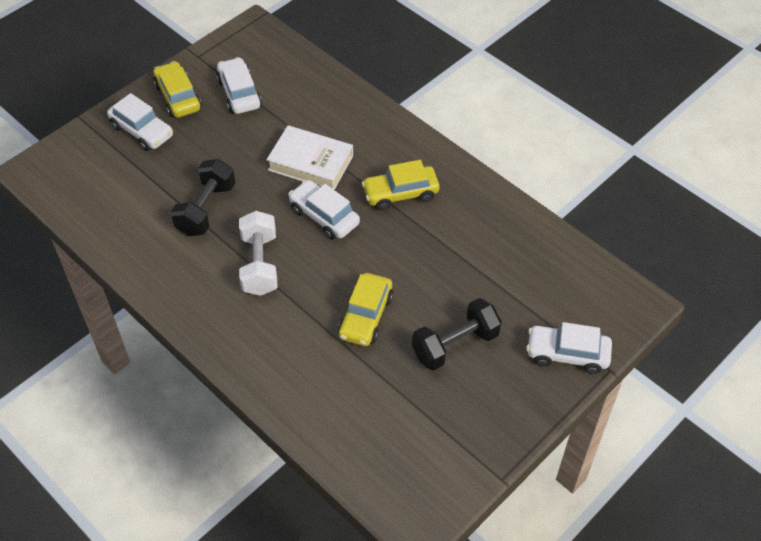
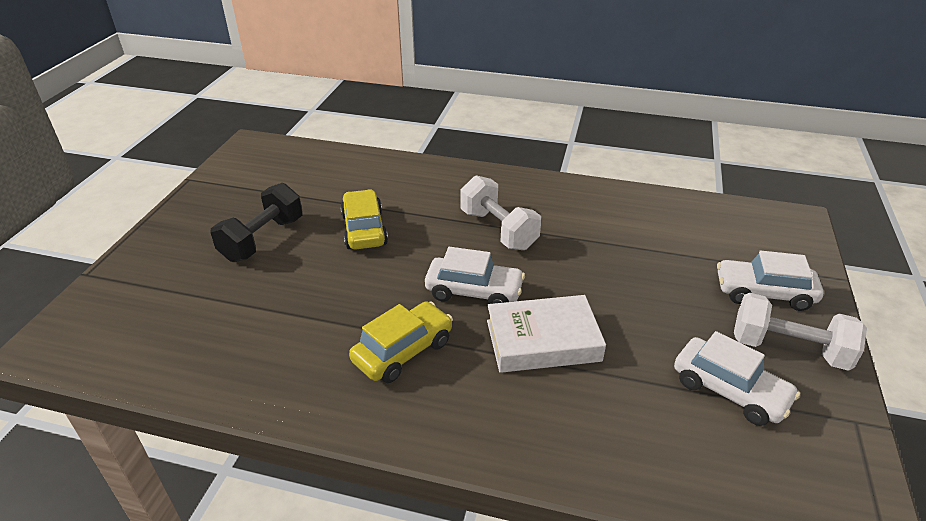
camera: 150 degrees right, 15 degrees down
(178, 97) = (788, 349): yellow car -> white dumbbell
(206, 209) = (599, 251): black dumbbell -> none
(567, 354) = (137, 270): white car -> none

